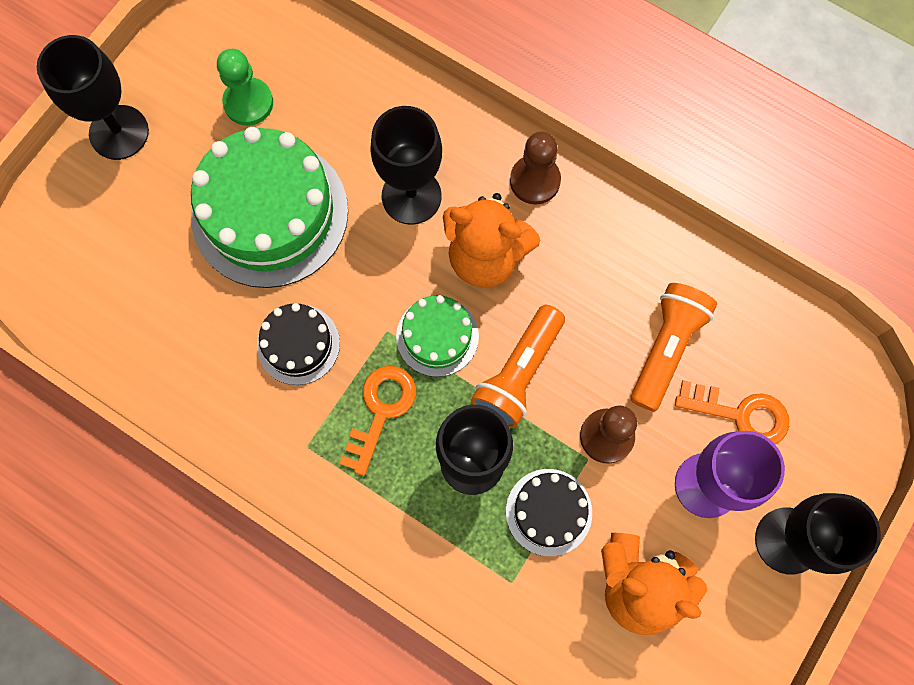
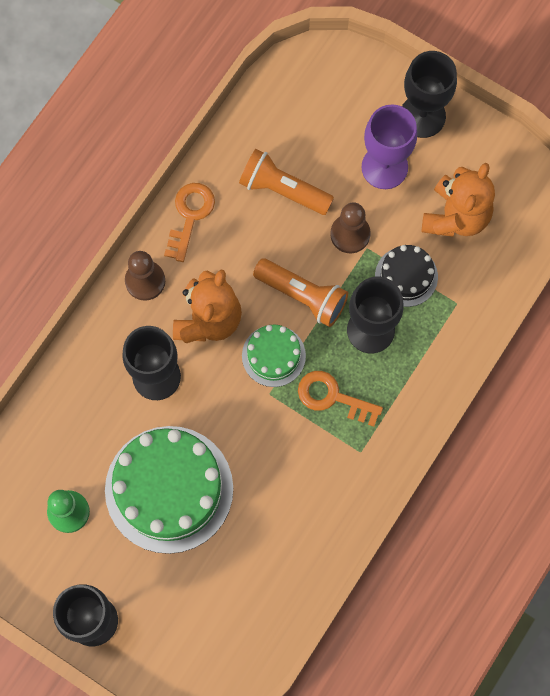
camera: 90 degrees left, 0 degrees up
(298, 344) = (280, 461): black cake -> none
(740, 414) = (332, 141): orange key -> orange key (190, 216)

